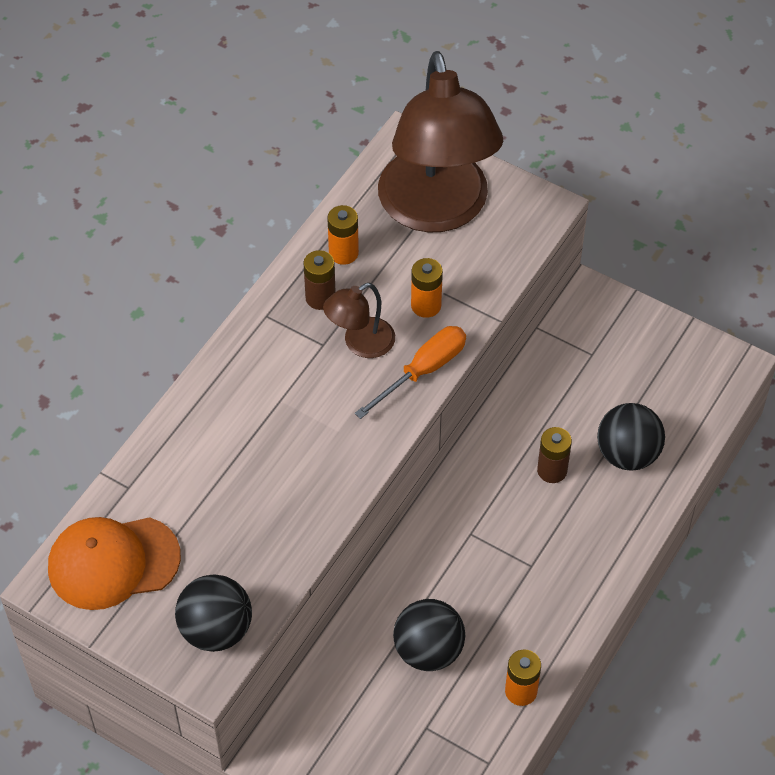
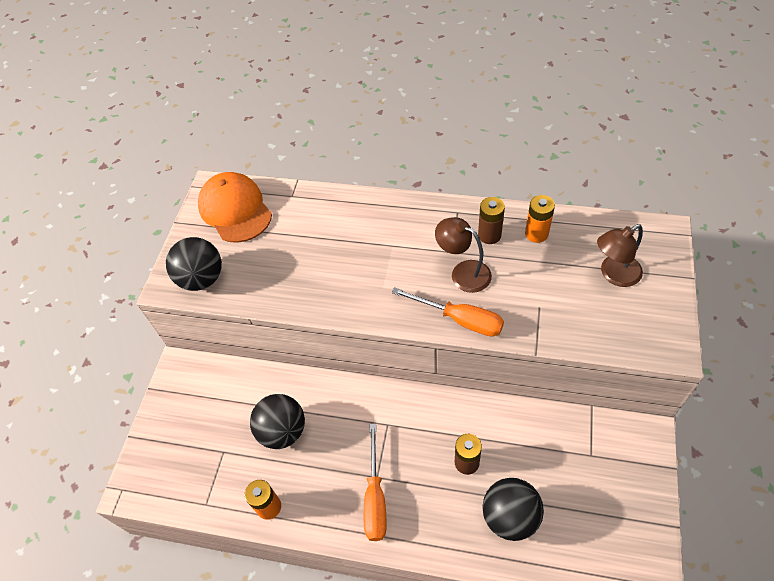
camera: 75 degrees right, 0 degrees up
(426, 305) = (520, 300): orange battery -> none
(437, 210) = (614, 275): brown lamp -> brown lamp, size x0.44
(555, 575) = (375, 498): none -> orange screwdriver

